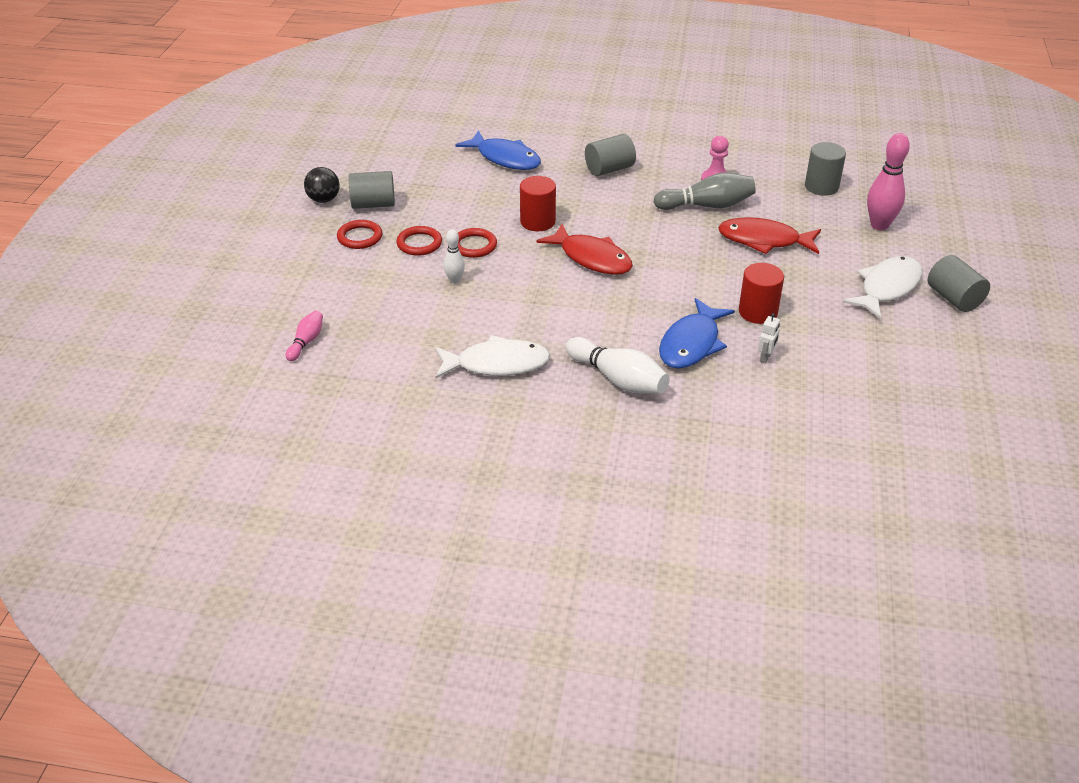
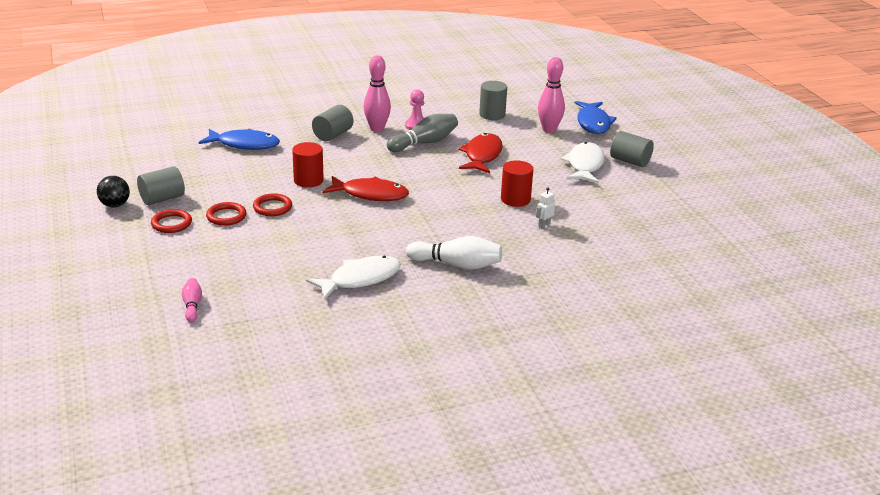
camera: 30 degrees left, 10 degrees down
(455, 280) = (278, 234): white bowling pin -> none
(666, 173) = (377, 129): none -> pink bowling pin
(691, 343) = (488, 229): blue fish -> blue fish (593, 123)
(764, 240) = (482, 155): red fish -> red fish turned 120 degrees clockwise
(765, 357) = (544, 225): white robot -> white robot turned 135 degrees counterclockwise

